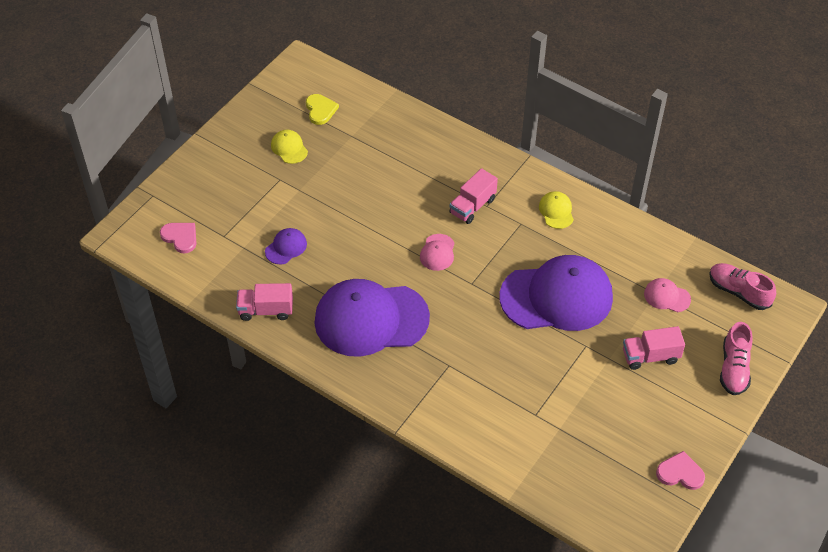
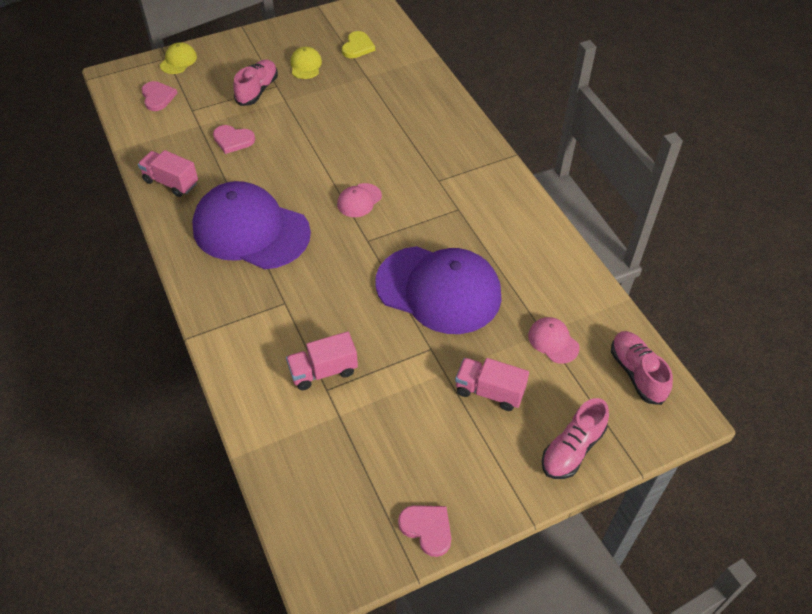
camera: 30 degrees right, 0 degrees up
(266, 191) = (257, 90): none -> pink shoe
(286, 247) = (233, 140): purple cap -> pink heart
(472, 206) = (425, 175): pink truck -> pink truck (323, 371)
(556, 211) = (502, 213): yellow cap -> yellow cap (178, 61)

